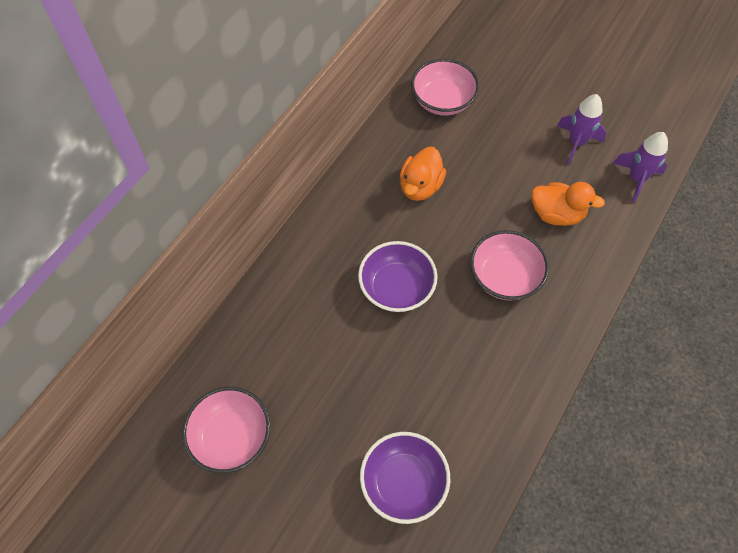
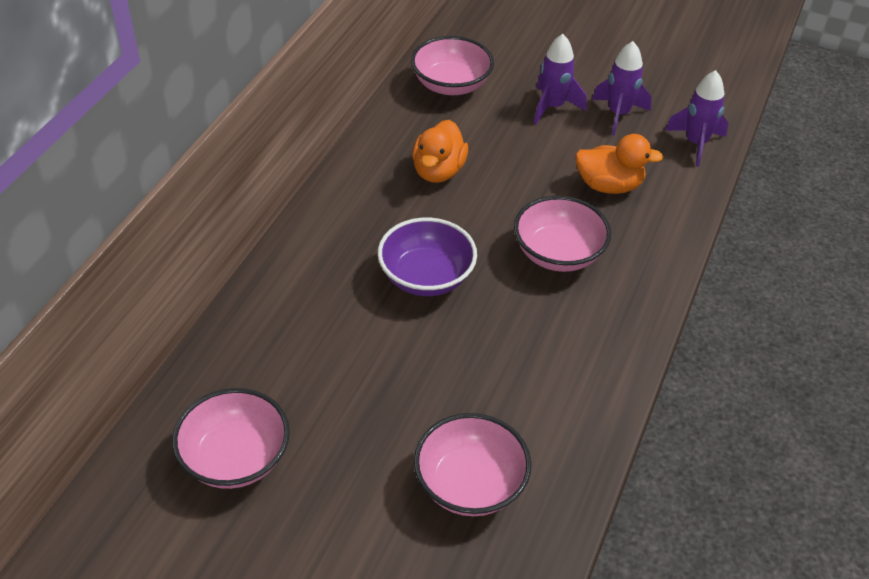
camera: 10 degrees left, 15 degrees down
(403, 482) = (470, 484): purple bowl -> pink bowl
(522, 131) = (553, 107): none -> purple rocket

